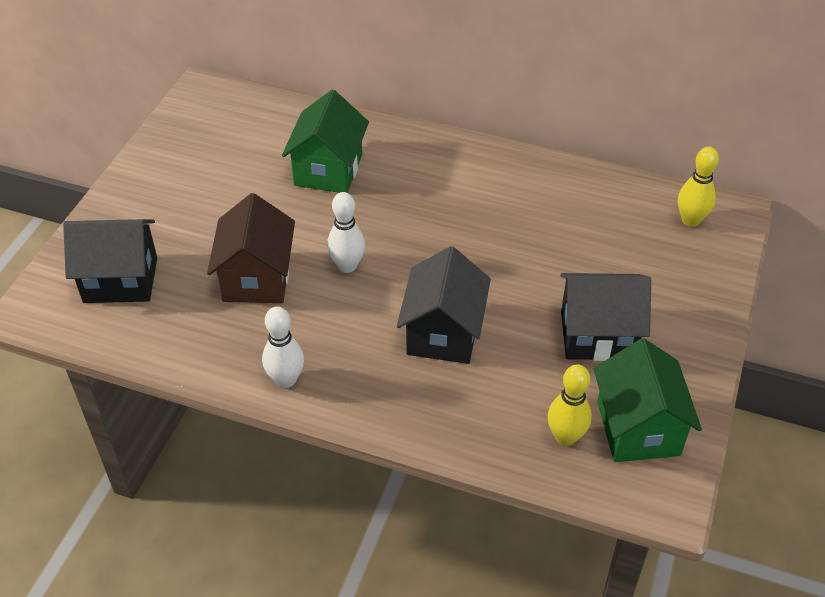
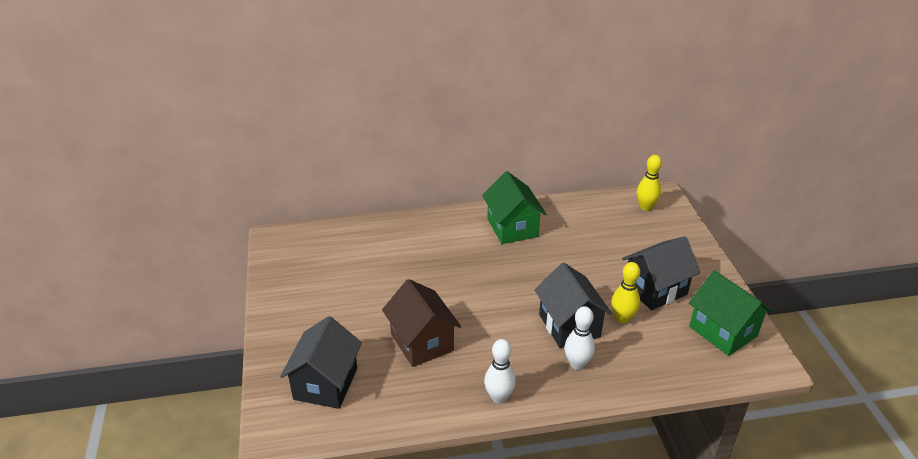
camera: 30 degrees left, 10 degrees down
(121, 280) = (325, 383): black house -> black house turned 45 degrees counterclockwise
(328, 170) = (409, 257): green house -> green house (512, 228)
(347, 266) = (474, 310): white bowling pin -> white bowling pin (577, 364)
(565, 437) = (691, 354): yellow bowling pin -> yellow bowling pin (622, 318)

